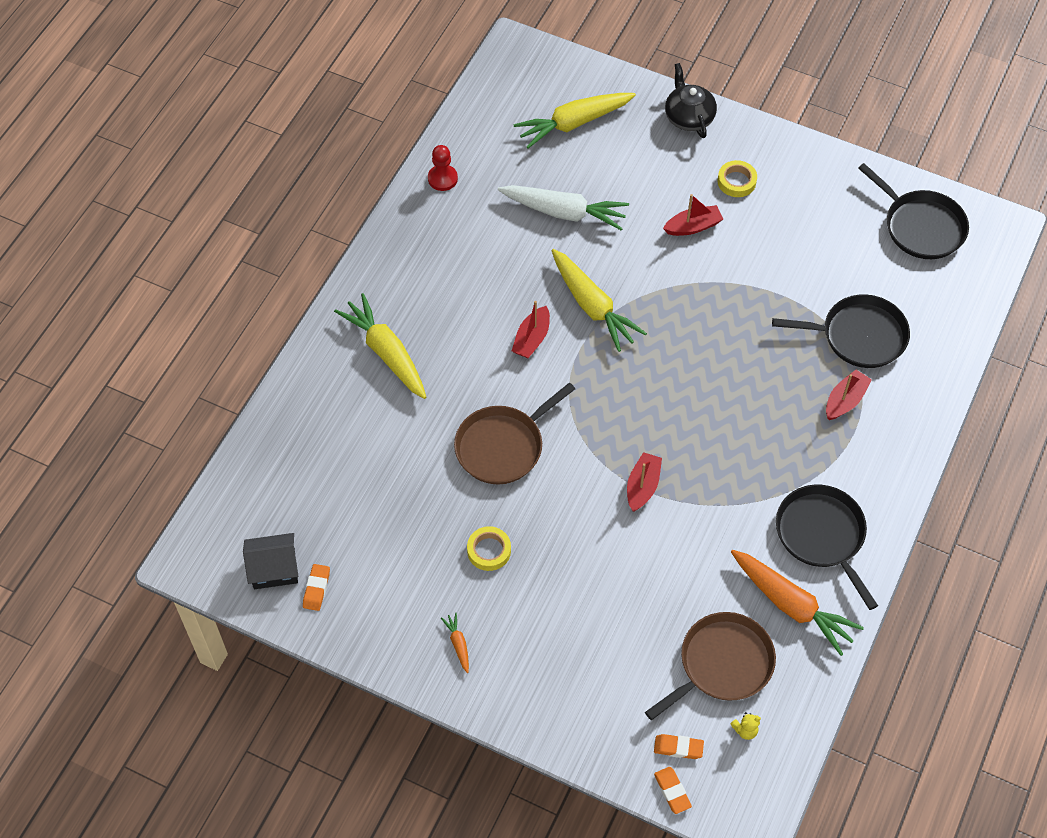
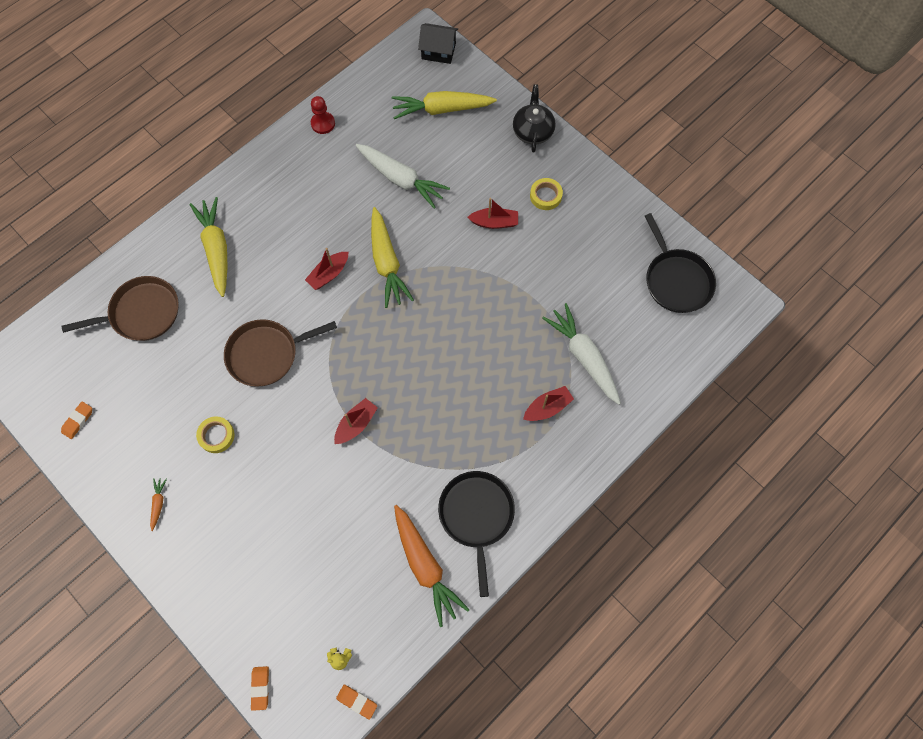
camera: 20 degrees right, 10 degrees up
(274, 569) = (56, 394): black house -> black house (438, 51)
(678, 748) = (282, 653): orange eraser -> orange eraser (357, 701)
(722, 664) = (348, 595): brown pan -> brown pan (141, 313)
(859, 336) = (583, 357): black pan -> white carrot

